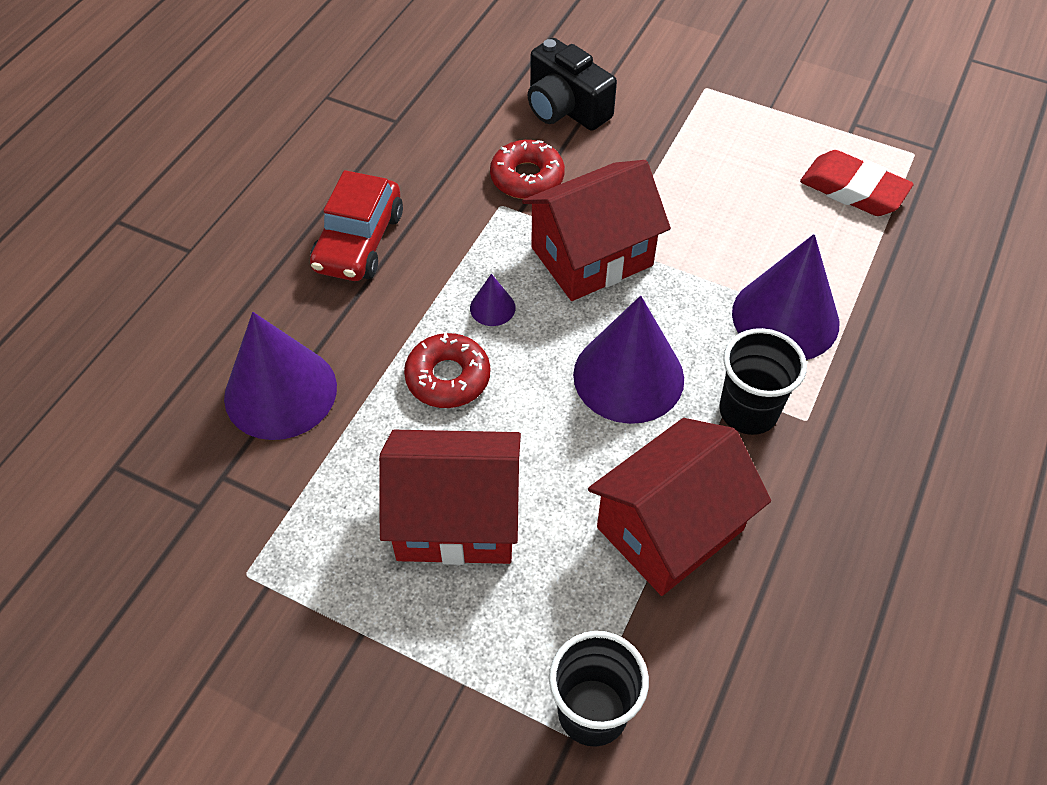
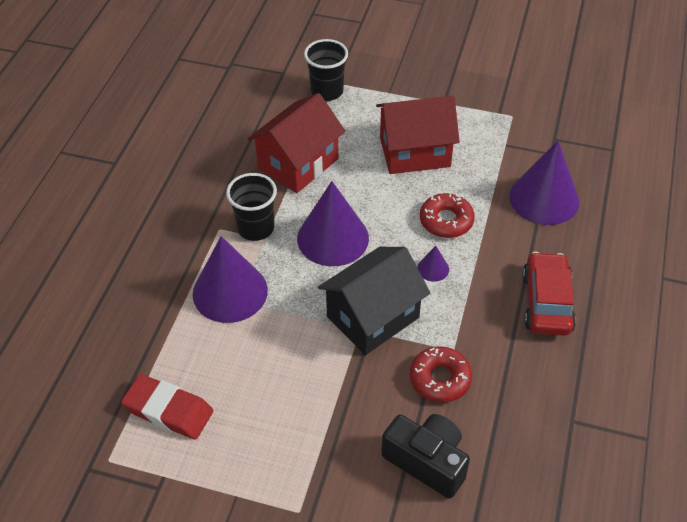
camera: 170 degrees right, 5 degrees down
(592, 256) = (373, 317): red house -> black house

